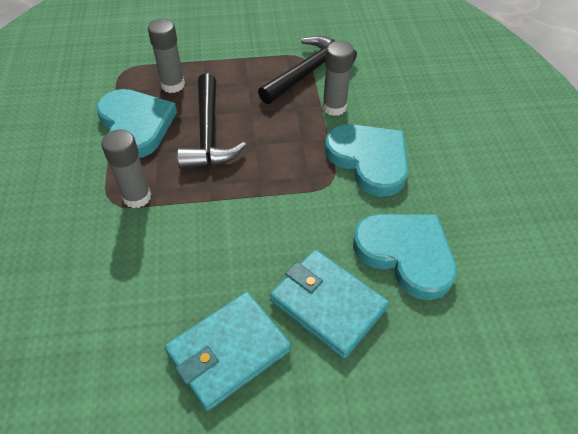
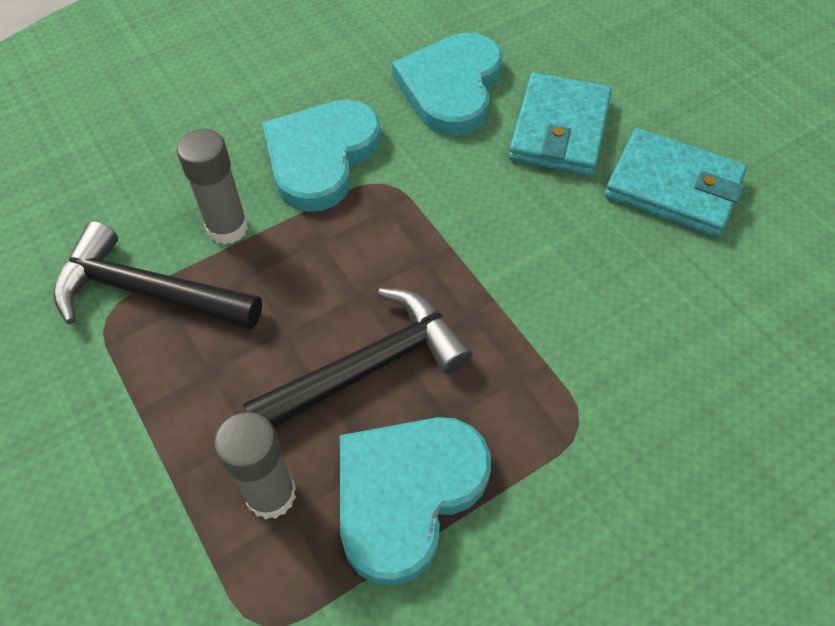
camera: 115 degrees left, 5 degrees up
(137, 197) = (549, 395): grey glue stick -> none

